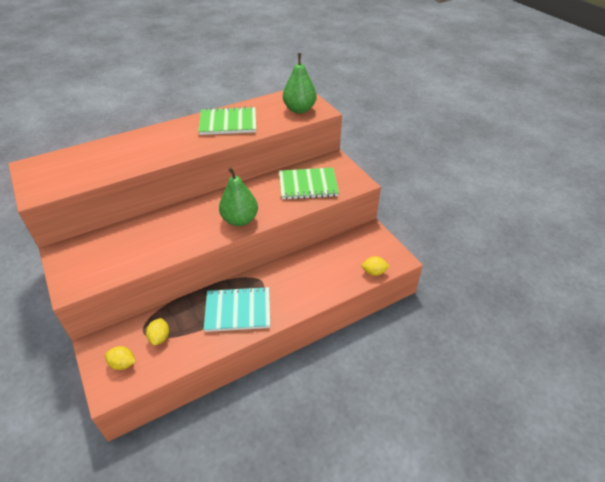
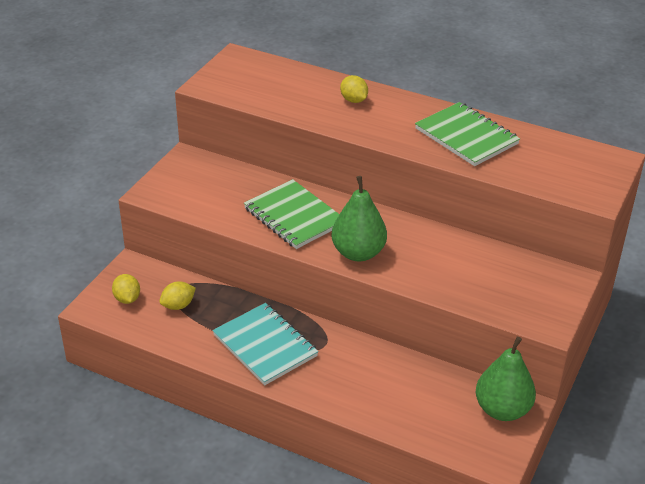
camera: 55 degrees right, 5 degrees down
(299, 109) = (573, 177): green pear -> green pear (502, 410)
(308, 185) = (486, 278): green notebook -> green notebook (294, 216)
(374, 272) = (445, 443): yellow lemon -> yellow lemon (353, 100)

